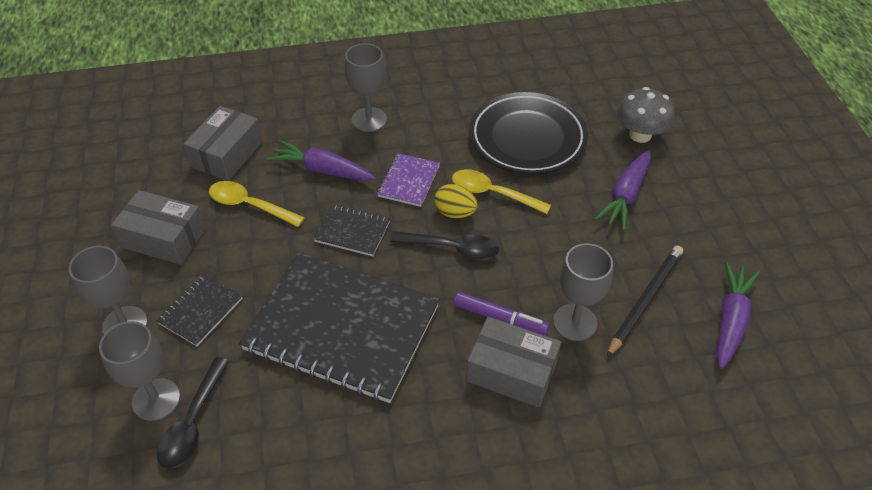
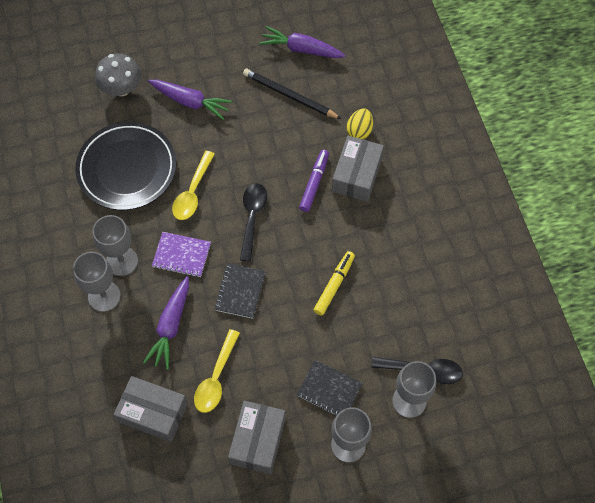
camera: 95 degrees left, 15 degrees up
(342, 328) = (334, 285): black notebook -> yellow marker
(455, 213) = (215, 218): yellow egg -> yellow egg (359, 131)
(575, 322) = (312, 138): grey goblet -> grey goblet (122, 261)

